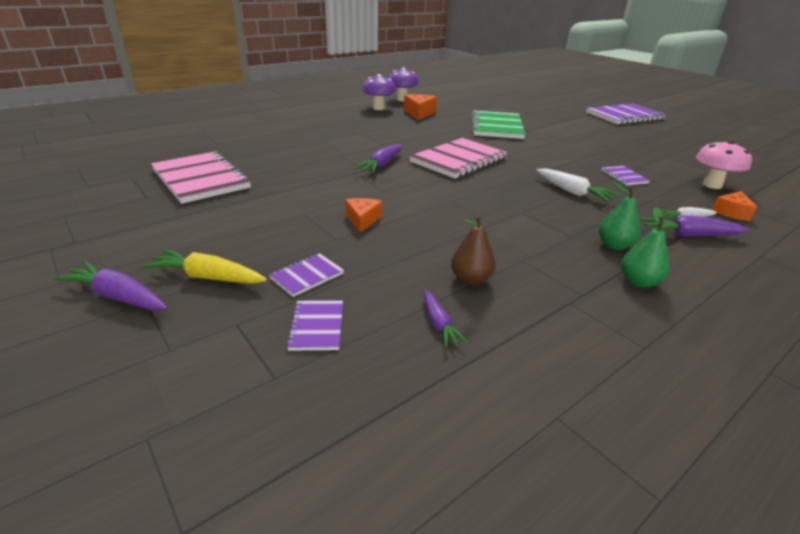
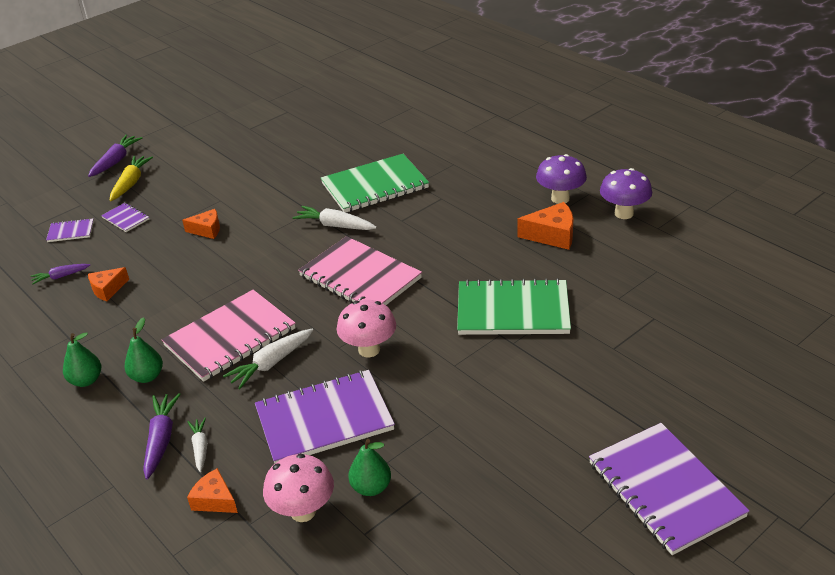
camera: 90 degrees right, 5 degrees up
(201, 179) = (286, 140): pink notebook -> pink notebook (230, 337)
(326, 149) = (375, 186): none -> green notebook
(382, 165) = (335, 225): purple carrot -> white carrot
(470, 279) = (107, 289): brown pear -> orange cheese
(545, 161) = (369, 350): none -> pink mushroom
(624, 177) = (324, 419): purple notebook -> purple notebook, size x2.23
(674, 167) = (371, 487): none -> green pear

